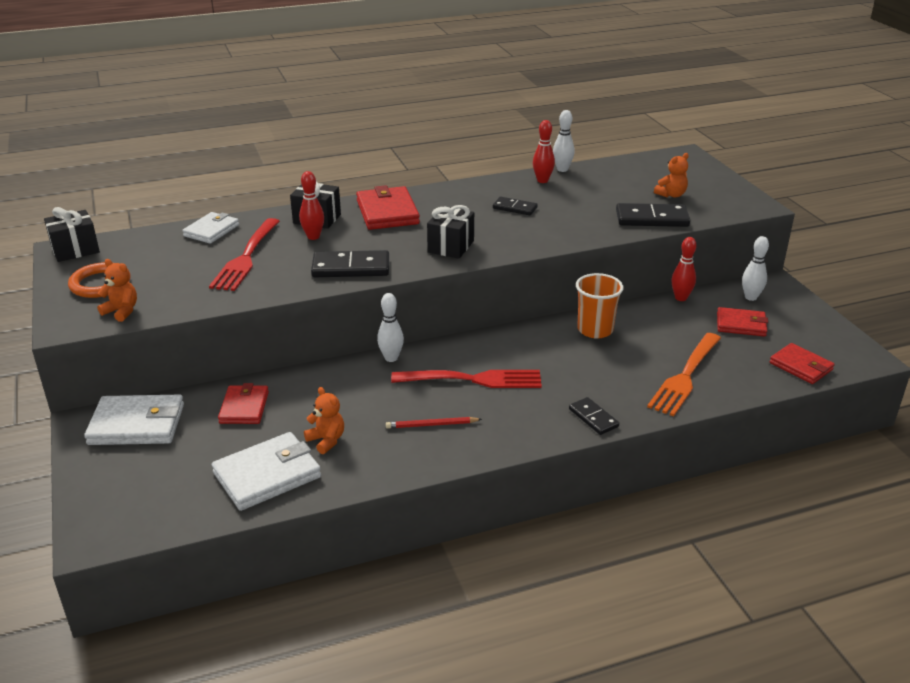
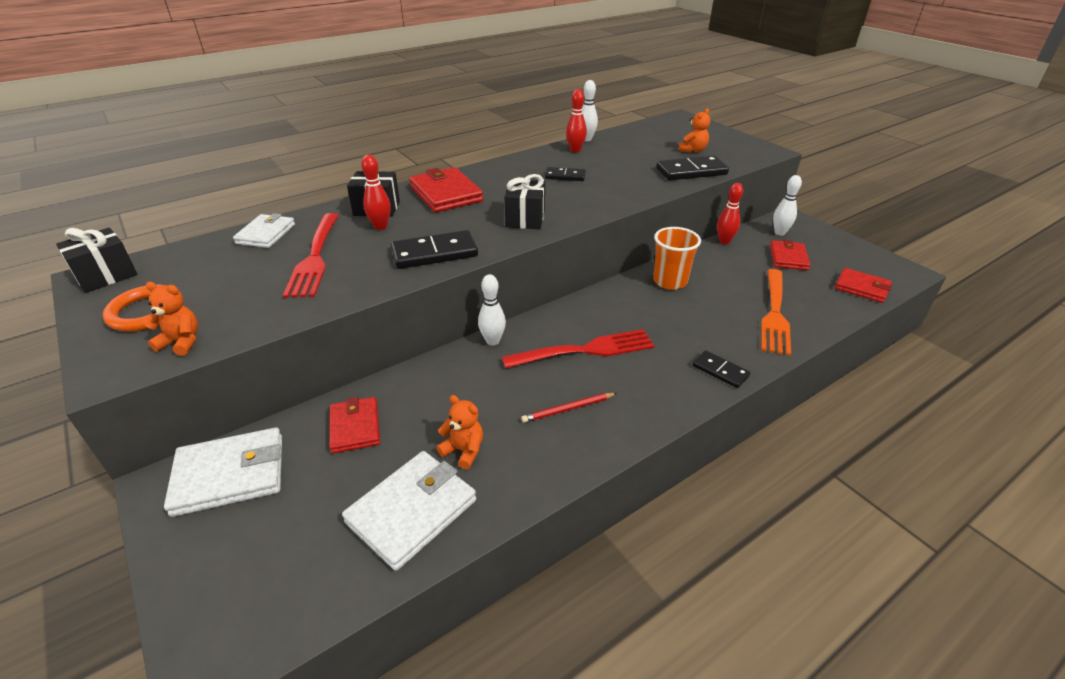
camera: 15 degrees left, 5 degrees up
(741, 325) = (788, 258): red wallet -> red wallet turned 75 degrees counterclockwise

